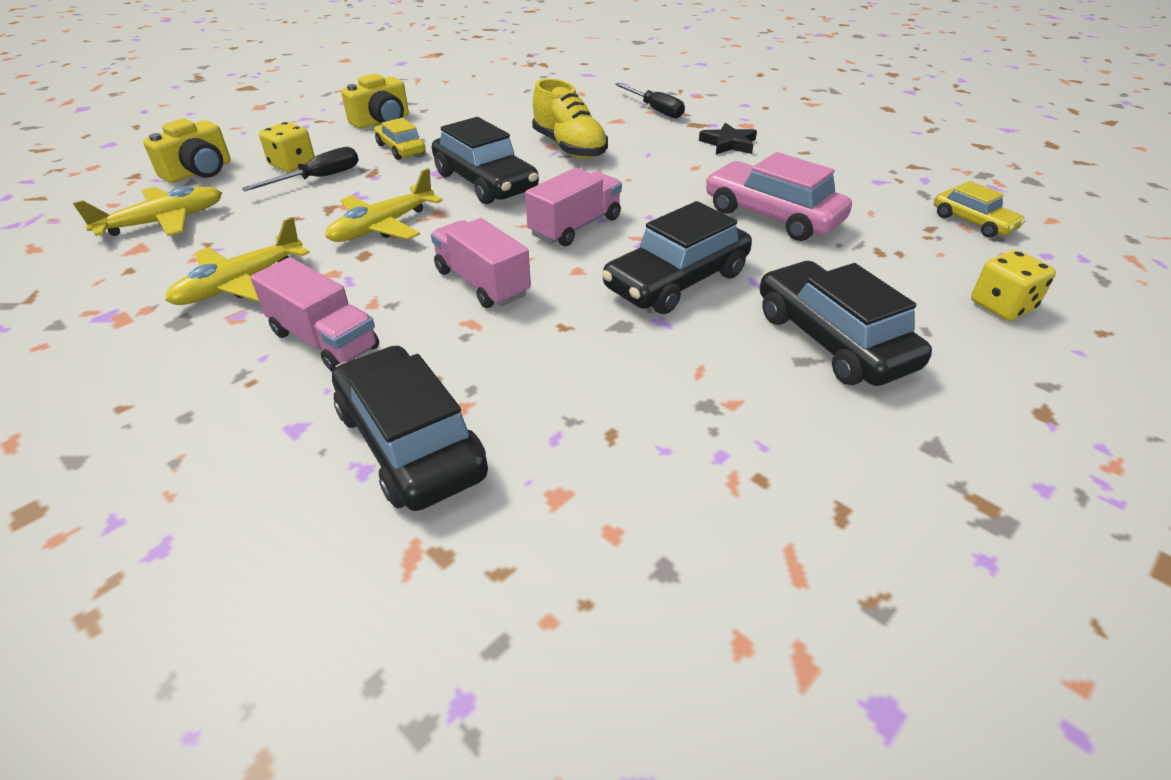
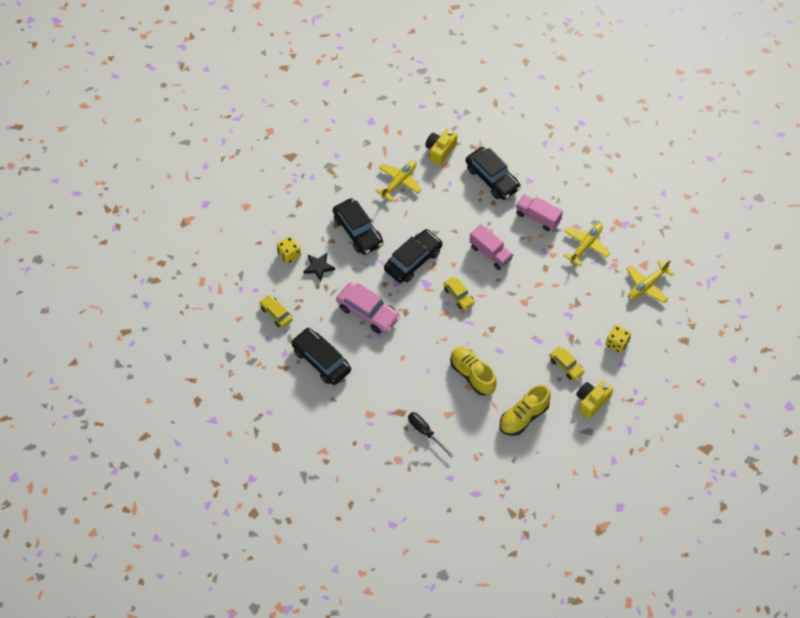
camera: 175 degrees right, 20 degrees up
(199, 172) = (661, 332): yellow camera -> yellow camera (440, 150)
(319, 178) = (595, 330): black screwdriver -> none
(383, 226) = (545, 289): yellow plane -> yellow plane (399, 182)
(485, 182) = (509, 333): black car -> black car (321, 360)
(497, 115) = (523, 416): none -> yellow shoe
(575, 227) = (458, 296): pink truck -> yellow car
(729, 144) = (382, 387): black star -> black star (318, 267)

